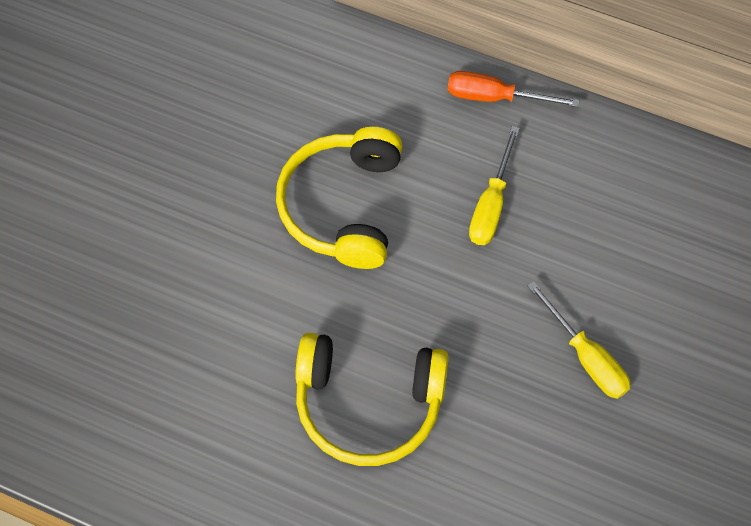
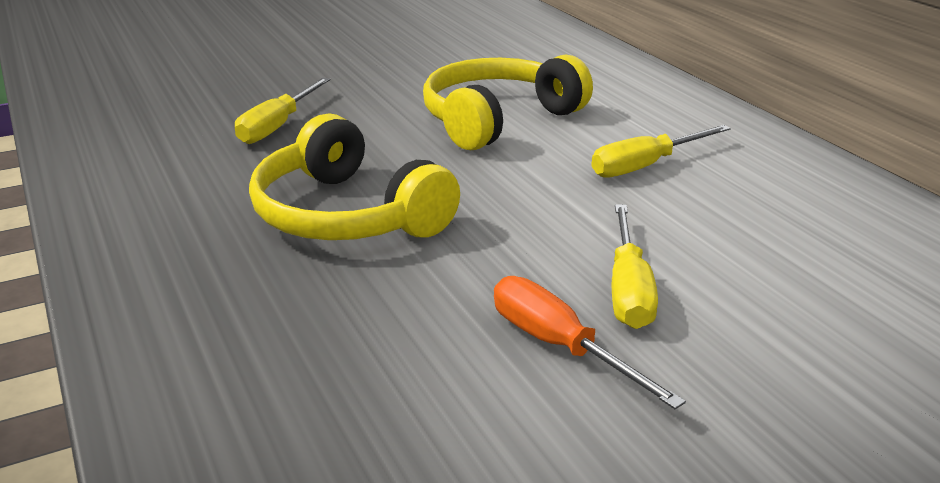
camera: 40 degrees right, 35 degrees down
(197, 331) = (277, 126): none -> yellow screwdriver
(495, 97) = (729, 121): orange screwdriver -> orange screwdriver (559, 346)

